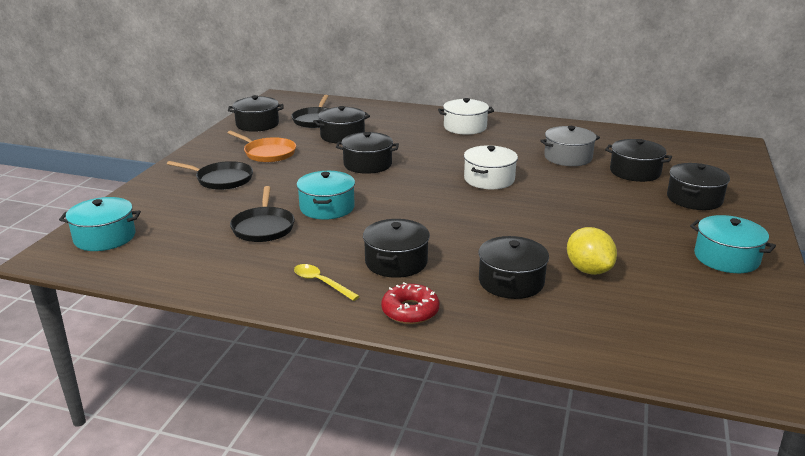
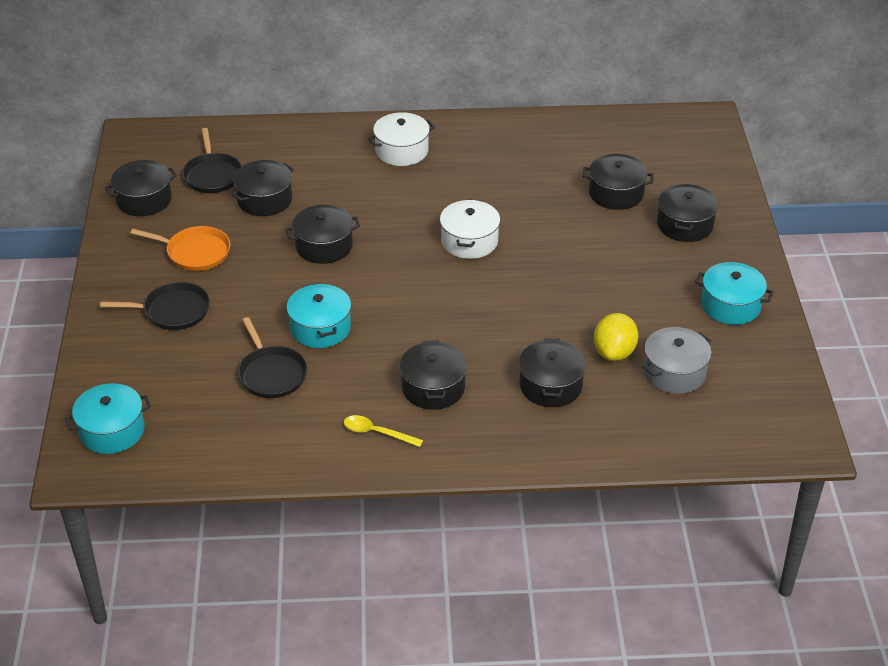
camera: 20 degrees left, 15 degrees up
(410, 311) = (476, 444): red donut -> none
(568, 157) = (539, 183): grey pot -> grey pot (674, 372)
(588, 270) = (614, 352): yellow lemon -> yellow lemon turned 60 degrees clockwise

